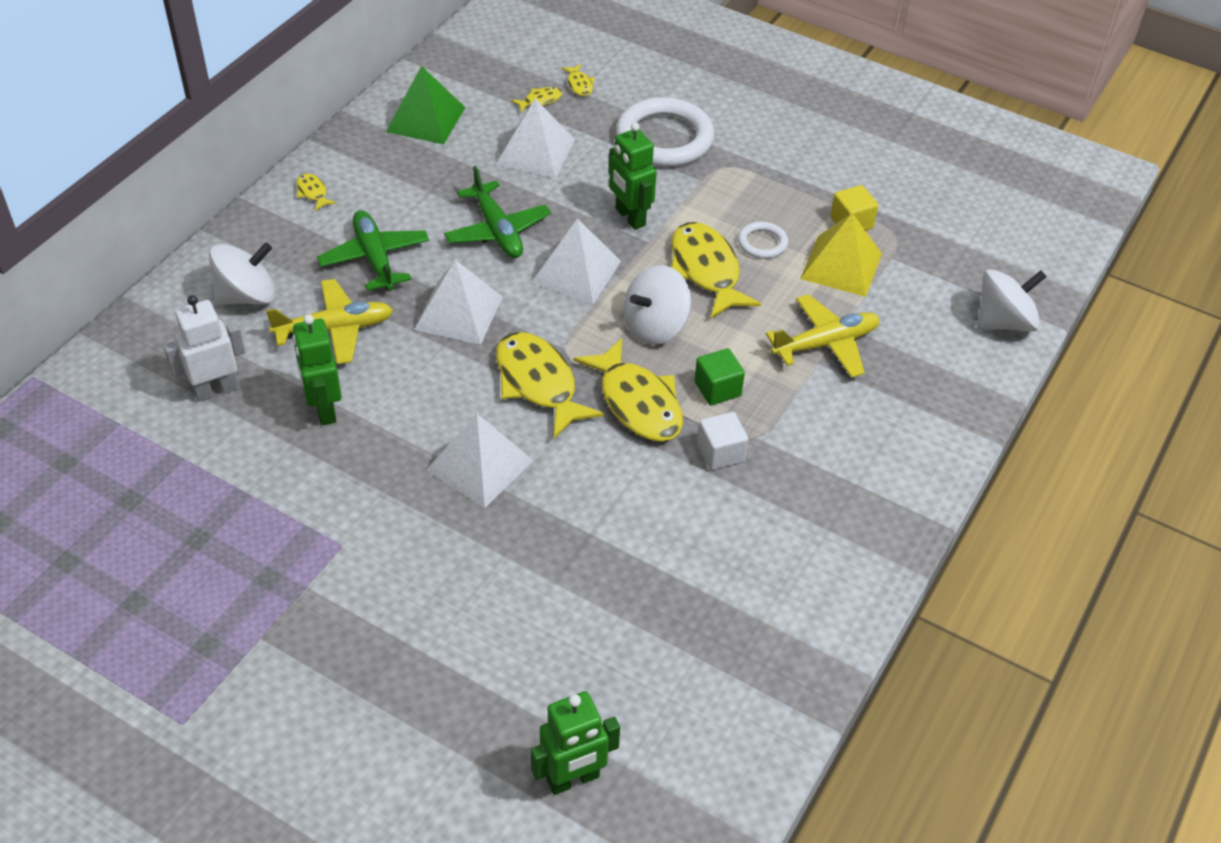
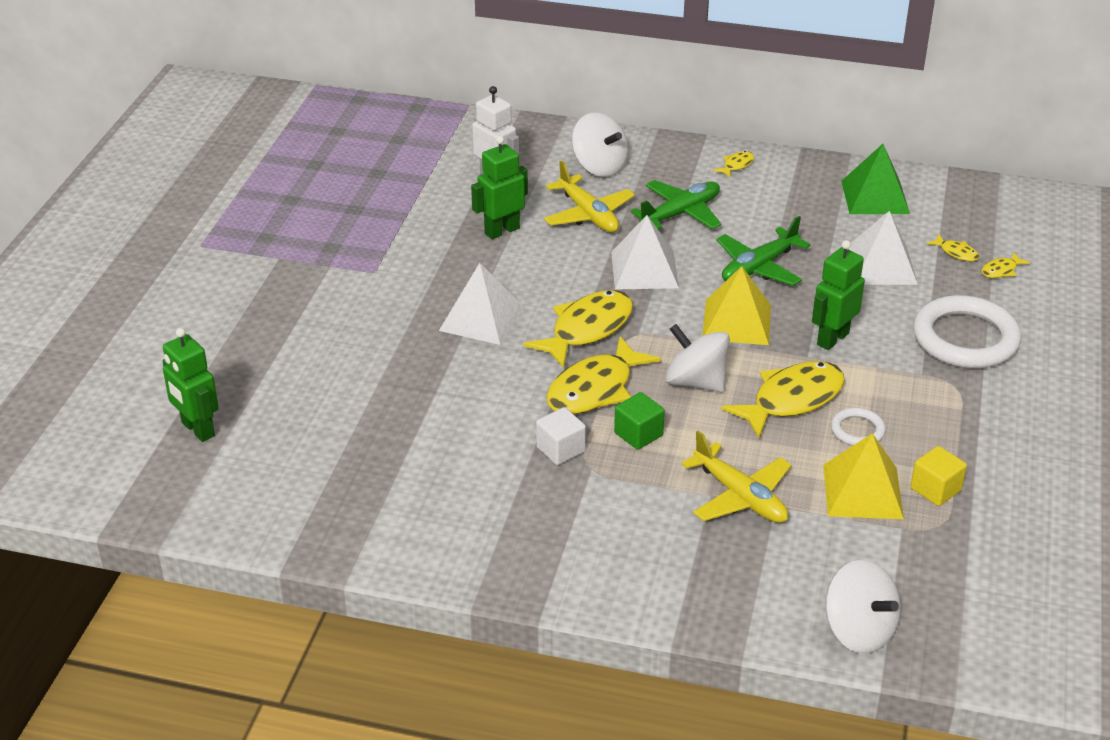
camera: 75 degrees right, 10 degrees down
(576, 272) = (736, 322): white pyramid -> yellow pyramid

